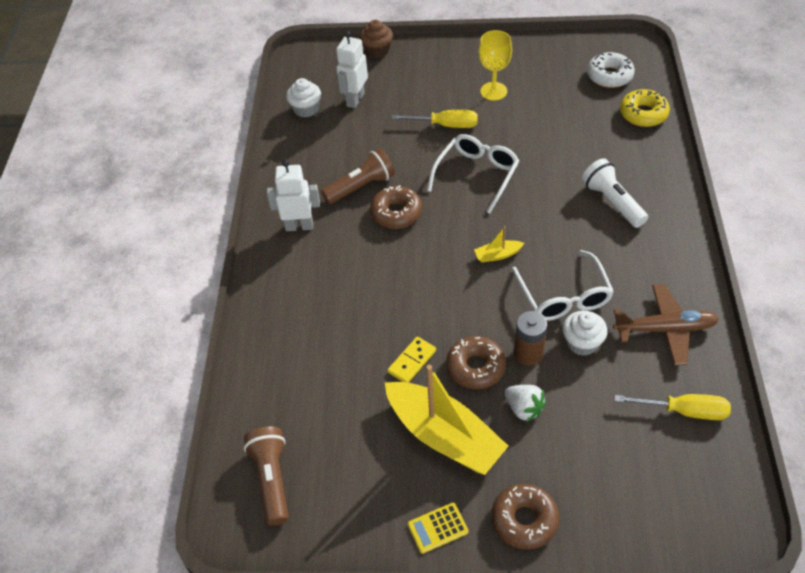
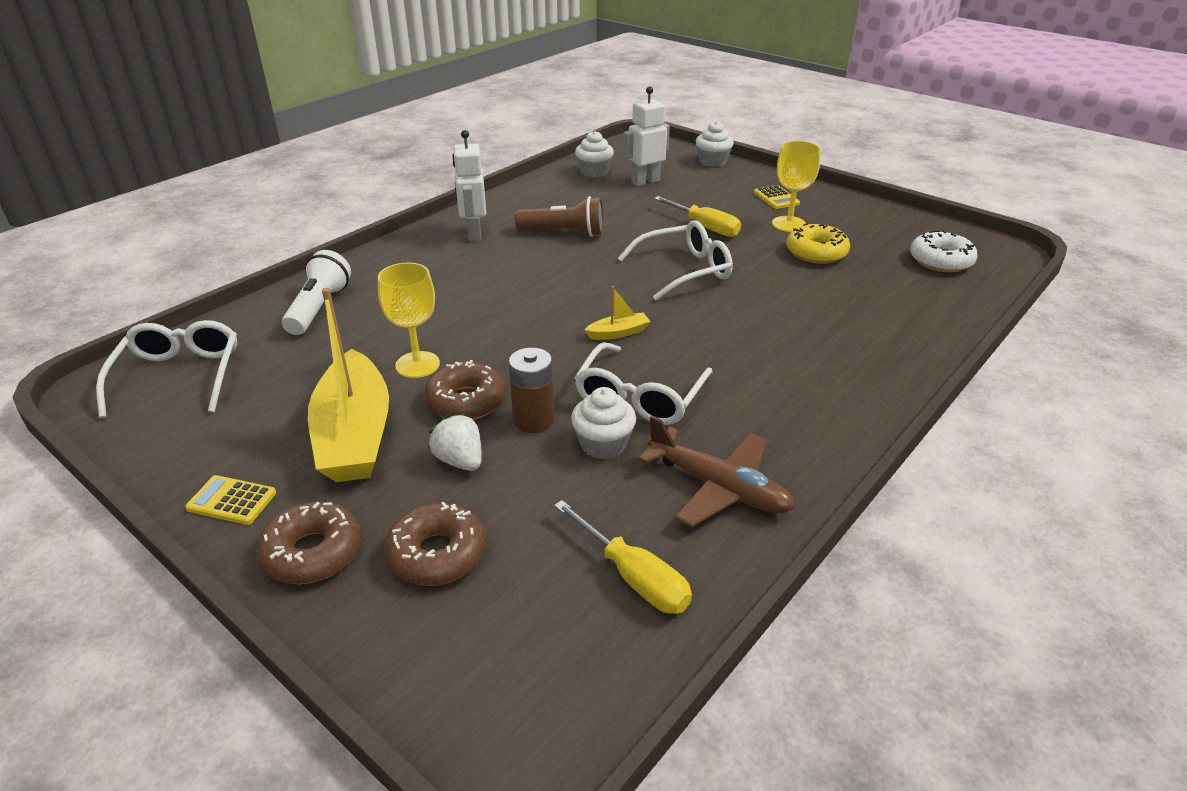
camera: 35 degrees right, 15 degrees down
(272, 479) = (179, 376): brown flashlight -> white glasses
(299, 226) = (474, 234): white robot -> white robot turned 135 degrees counterclockwise
(377, 50) = (712, 161): brown cupcake -> white cupcake
(396, 213) = (568, 262): brown donut -> brown donut (437, 554)
(412, 361) = (417, 364): yellow domino -> yellow goblet
(460, 68) = (776, 198): none -> yellow calculator
(498, 255) = (618, 333): yellow boat -> yellow boat turned 135 degrees clockwise
(524, 409) = (460, 460): white strawberry -> white strawberry turned 150 degrees clockwise
(612, 202) = (806, 352): white flashlight -> white flashlight (319, 308)
(643, 114) = (944, 303): yellow donut -> yellow donut (816, 252)

